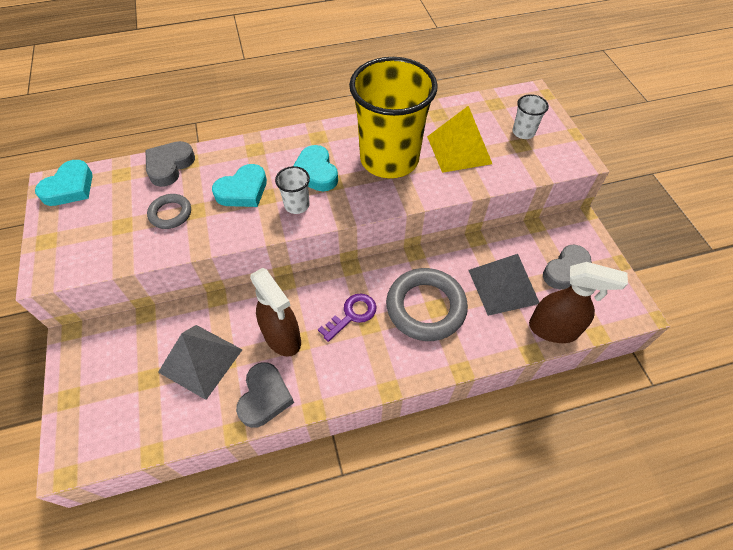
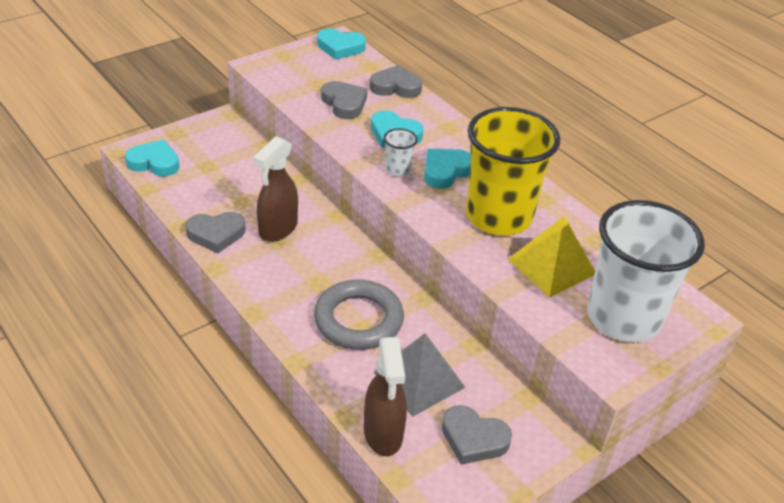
camera: 65 degrees right, 15 degrees down
(109, 435) = (154, 163): none -> turquoise heart
(170, 214) = (344, 103): grey ring -> grey heart
(200, 360) = (234, 188): grey pyramid -> none
(352, 315) = (323, 268): purple key -> none
(523, 132) = (623, 317): white cup -> white cup, size x2.48

